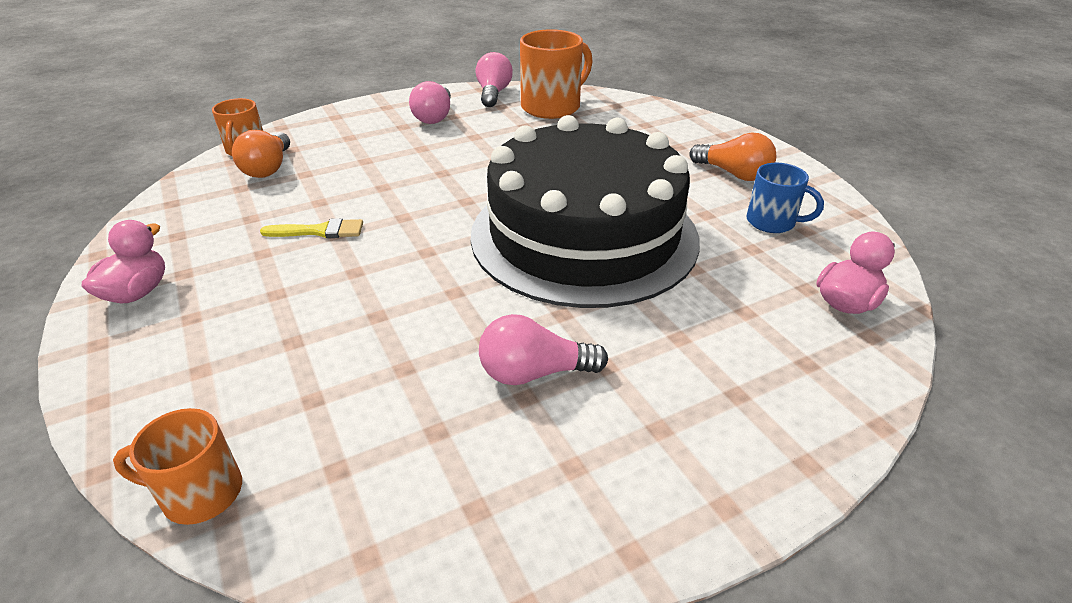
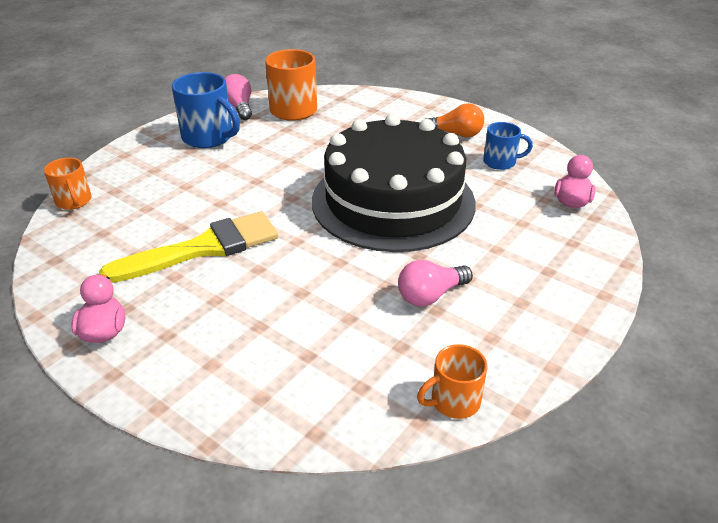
camera: 25 degrees left, 0 degrees up
(200, 493) = (289, 430): orange mug -> orange mug (453, 401)
(268, 168) = (110, 211): orange light bulb -> none
(319, 231) = (203, 248): yellow brush -> yellow brush, size x2.18
(434, 117) = (209, 137): pink light bulb -> blue mug

